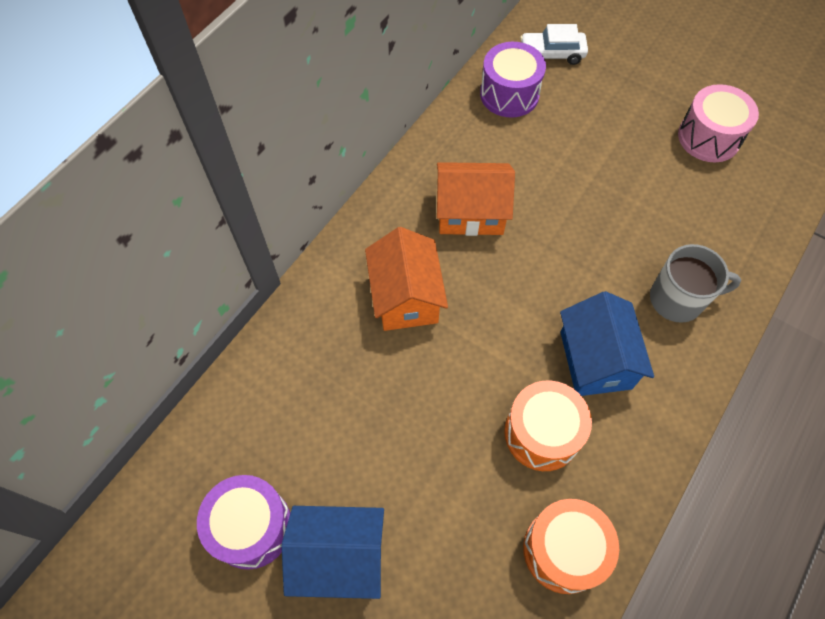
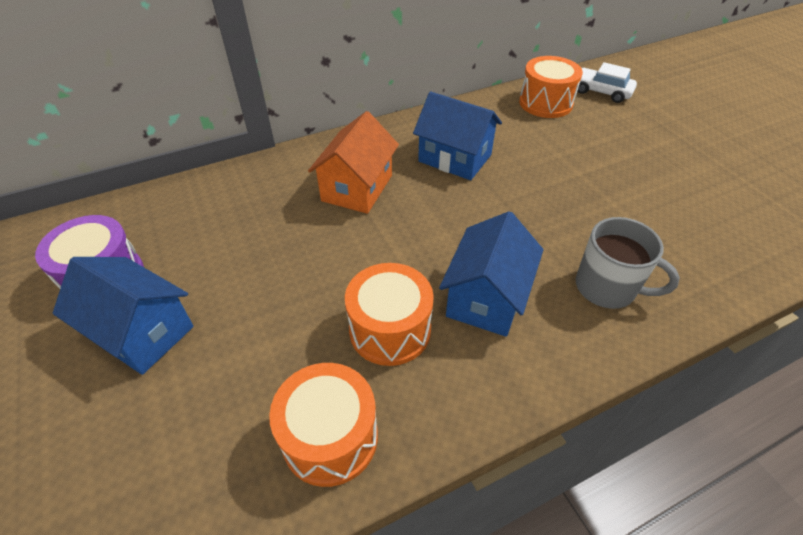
camera: 30 degrees right, 15 degrees down
(470, 213) = (455, 158): orange house -> blue house
(509, 94) = (545, 103): purple drum -> orange drum
(709, 137) = (720, 185): pink drum -> none

